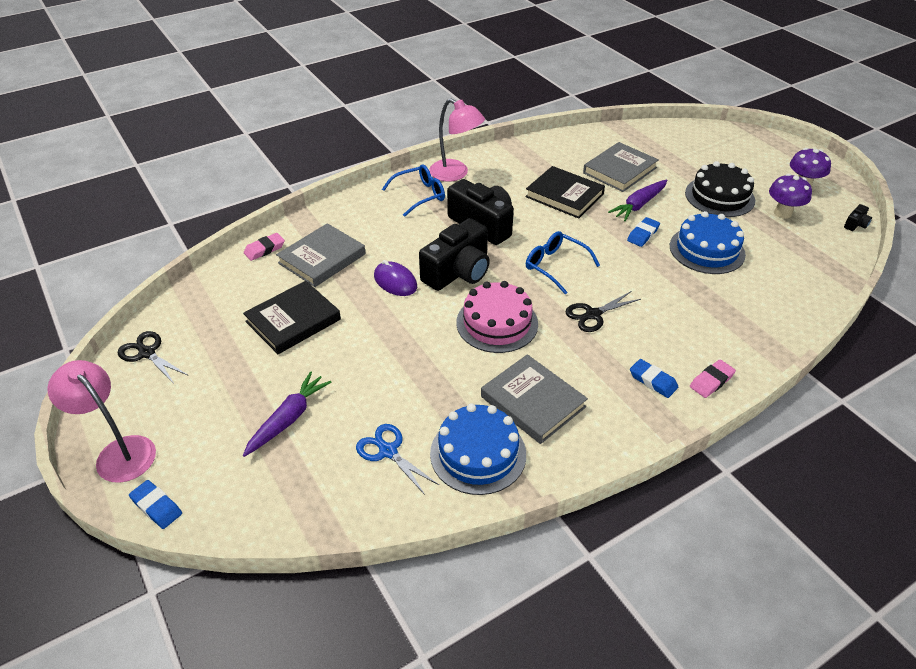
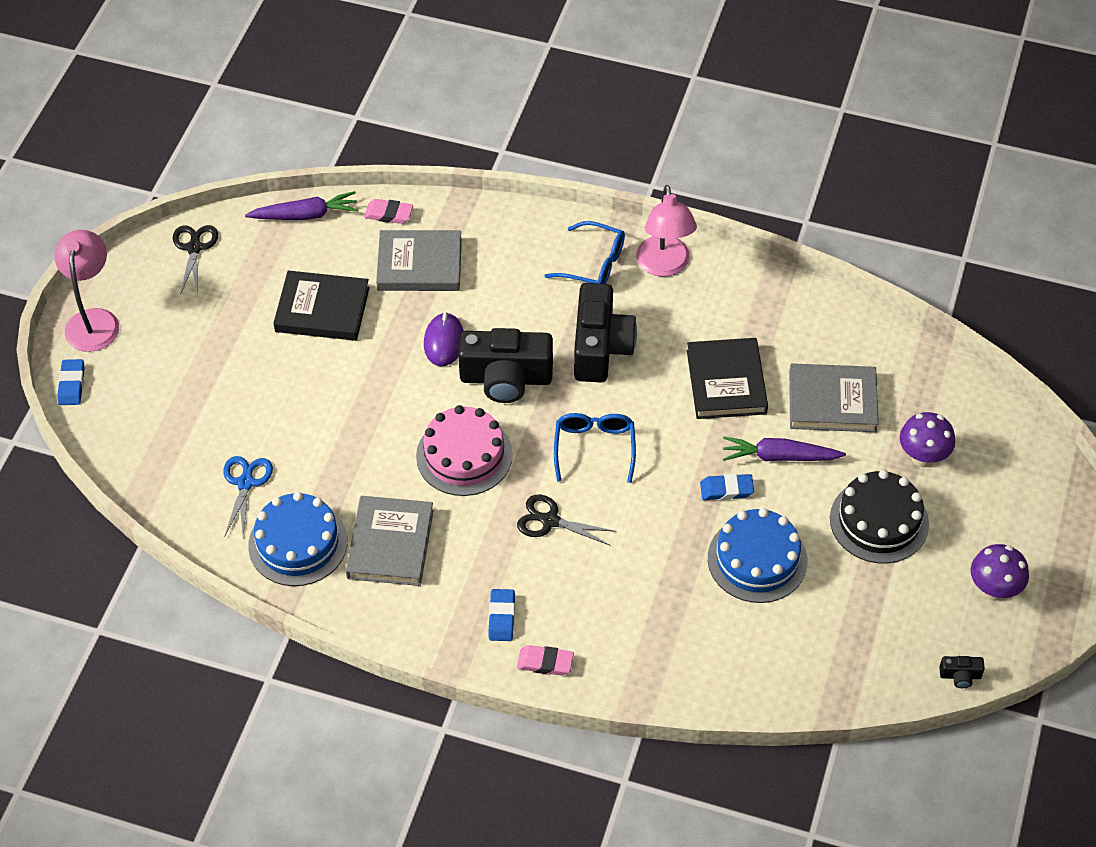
camera: 50 degrees right, 10 degrees up
(288, 419) = (217, 394): purple carrot -> purple carrot (305, 215)
(782, 213) = (908, 596): purple mushroom -> purple mushroom (922, 457)

